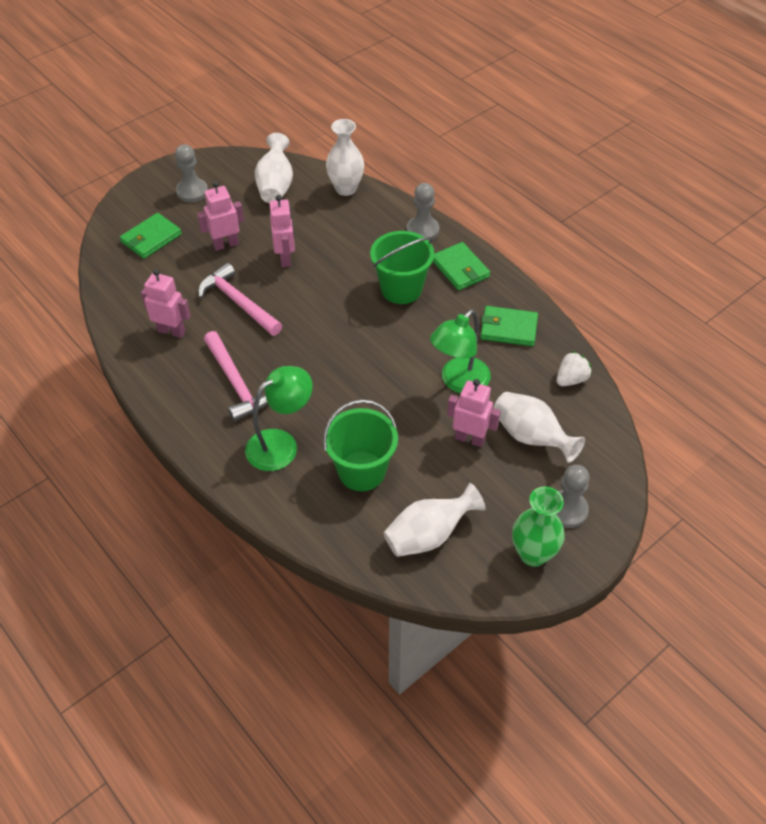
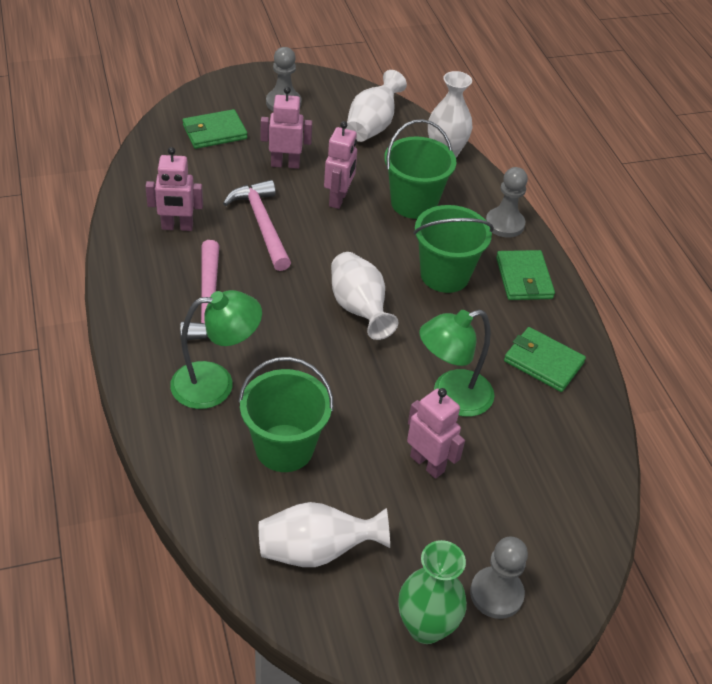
camera: 20 degrees right, 5 degrees down
(171, 331) = (177, 227): pink robot -> pink robot turned 135 degrees clockwise
(345, 239) = (413, 203): none -> green bucket
(531, 437) = (501, 492): white vase -> white vase (359, 309)
(571, 379) = (586, 446): white strawberry -> none

